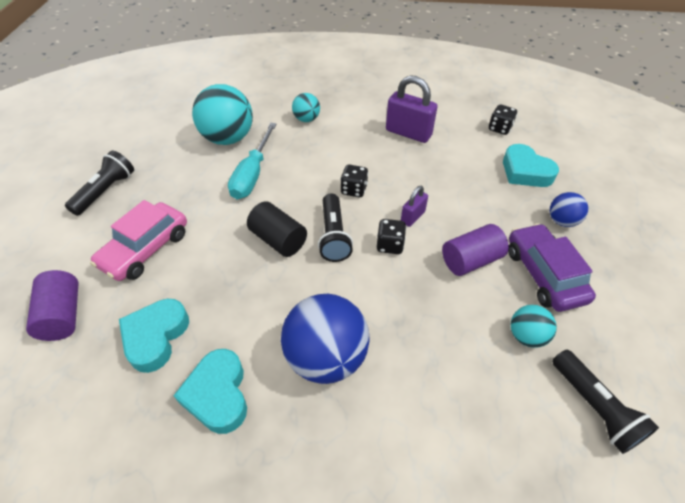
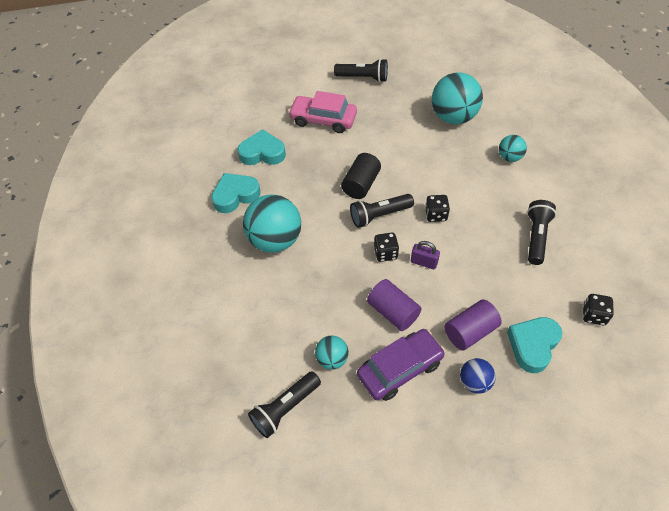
camera: 75 degrees right, 5 degrees up
(63, 315) = (262, 107): purple cylinder -> purple cylinder (470, 331)
(252, 174) = (420, 146): turquoise screwdriver -> none
(326, 357) = (275, 240): blue ball -> turquoise ball
(408, 133) = (536, 237): purple padlock -> black flashlight

